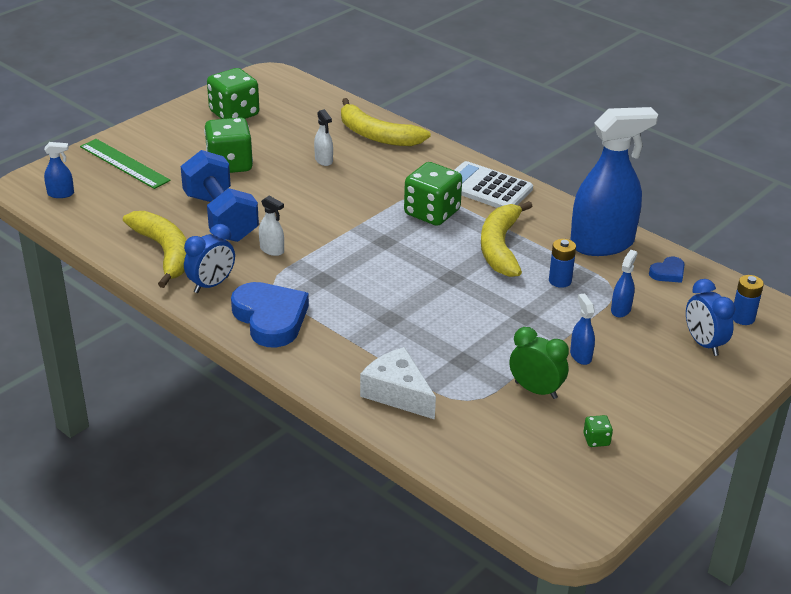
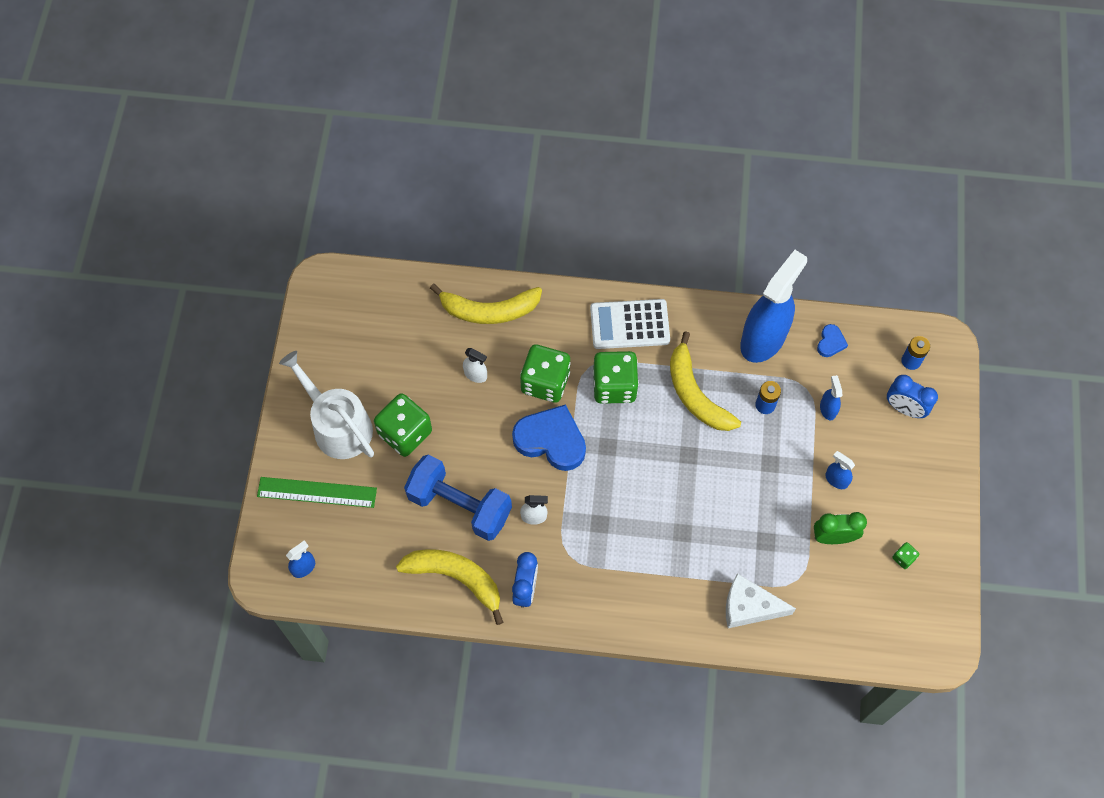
camera: 35 degrees left, 30 degrees up
(185, 140) = (338, 425): none -> white watering can
(234, 114) = (344, 360): green dice -> green dice (545, 382)
(270, 318) = (600, 594): blue heart -> blue heart (551, 440)

